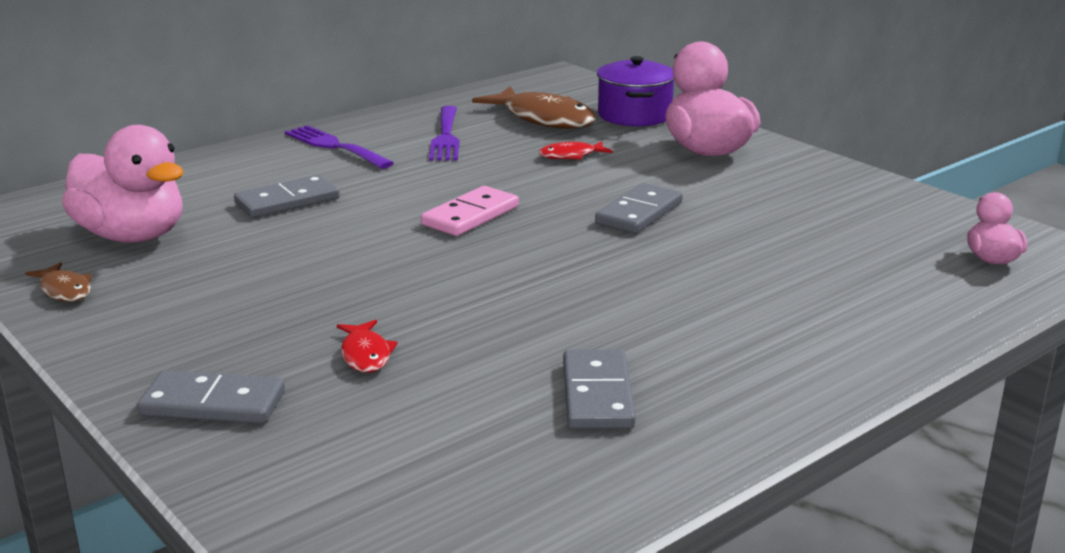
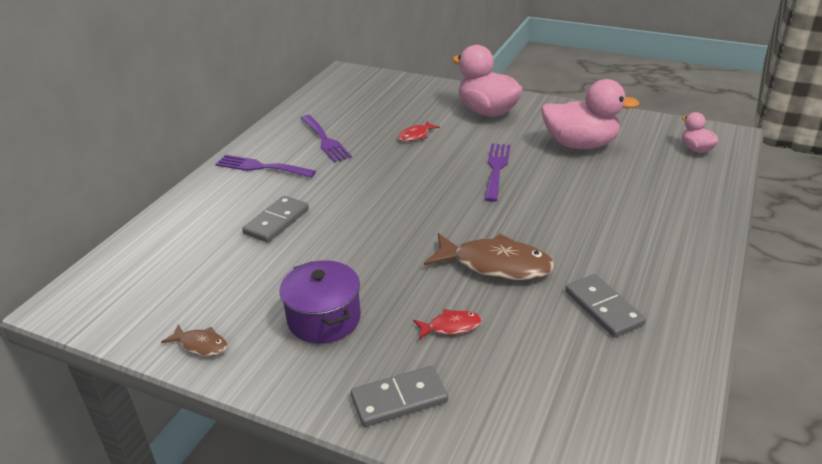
camera: 25 degrees left, 10 degrees up
(132, 236) = (200, 283): pink duck -> pink duck (580, 144)
(365, 355) = (451, 326): red fish -> red fish turned 60 degrees counterclockwise
(470, 215) = (403, 199): pink domino -> none
(544, 119) = (371, 110): brown fish -> brown fish (495, 265)
(634, 115) = (421, 94): purple pot -> purple pot (324, 318)
(639, 213) = (496, 169): grey domino -> purple fork

